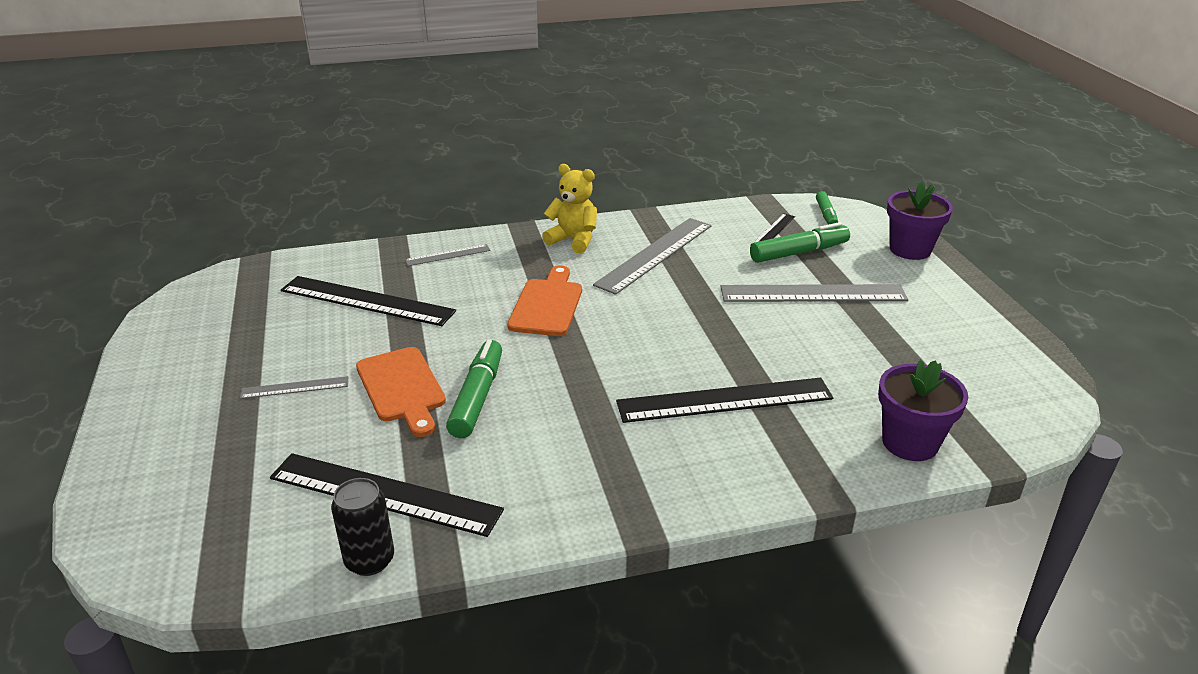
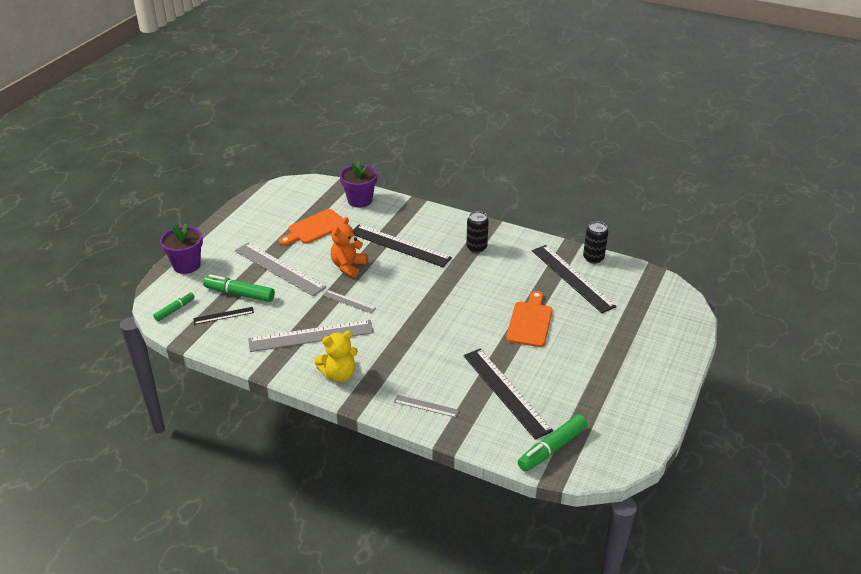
camera: 140 degrees left, 5 degrees up
(295, 387) = (582, 349): grey ruler -> grey ruler (349, 301)
(477, 397) = (499, 299): green marker -> green marker (552, 448)
(547, 305) = (412, 333): orange cutting board -> orange cutting board (315, 228)
(573, 240) = (339, 374): yellow teddy bear -> yellow teddy bear turned 90 degrees counterclockwise
(605, 462) = (476, 247): none -> black can
(741, 336) = (348, 266): none -> orange teddy bear

